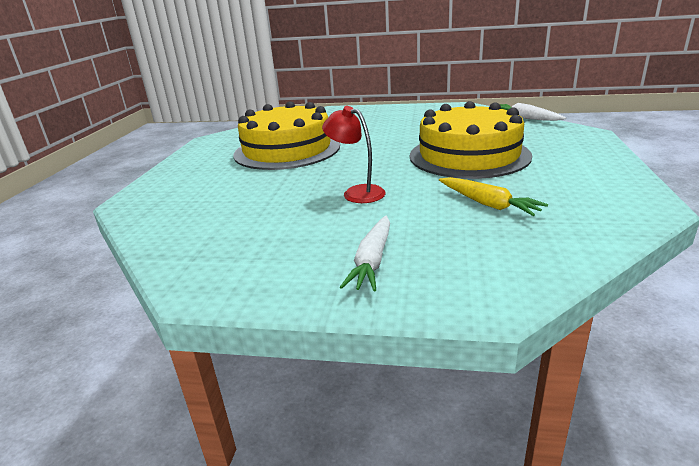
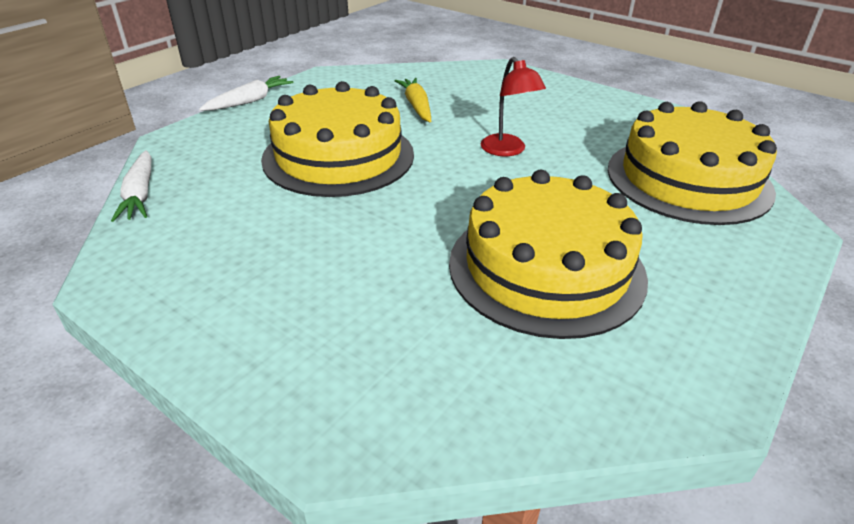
camera: 155 degrees left, 10 degrees up
(196, 214) = (688, 179): none -> yellow cake
(372, 261) = (543, 98): white carrot -> white carrot (250, 101)

